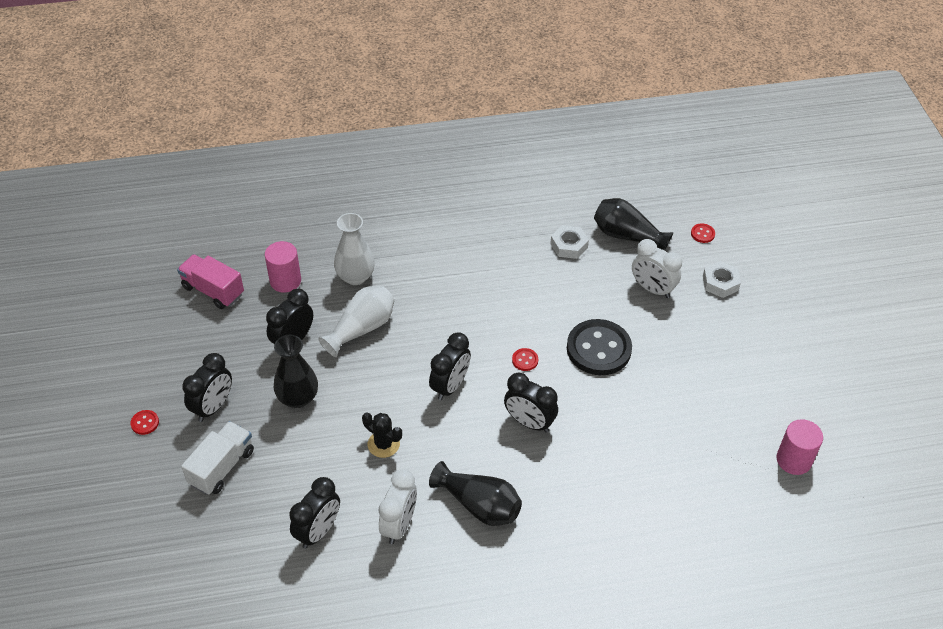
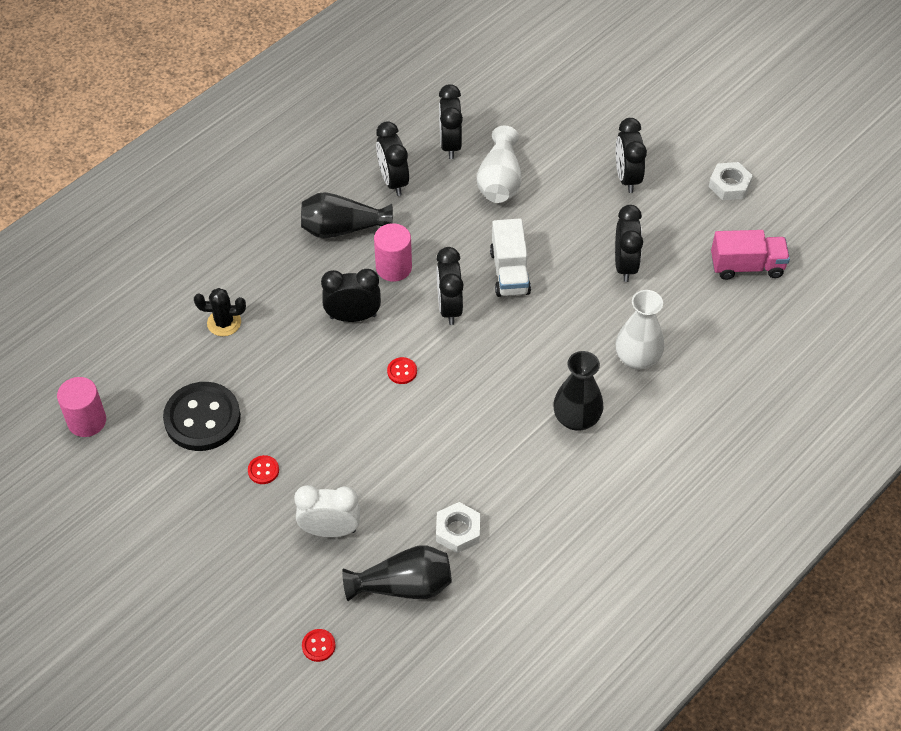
camera: 145 degrees right, 5 degrees up
(145, 423) = (664, 137): red button -> red button (263, 470)
(222, 467) = (569, 143): white truck -> white truck (509, 272)
(285, 281) = (695, 314): pink cylinder -> pink cylinder (393, 267)
(298, 398) = (568, 223): black vase -> black vase (576, 418)
(361, 328) = (578, 312): white vase -> white vase (500, 180)
(383, 444) = (461, 229): black cactus -> black cactus (224, 323)
(399, 525) = (393, 181): white clock -> black clock
(598, 349) = (340, 425): black button -> black button (202, 418)
(720, 283) = (260, 585): white nut -> white nut (729, 185)

